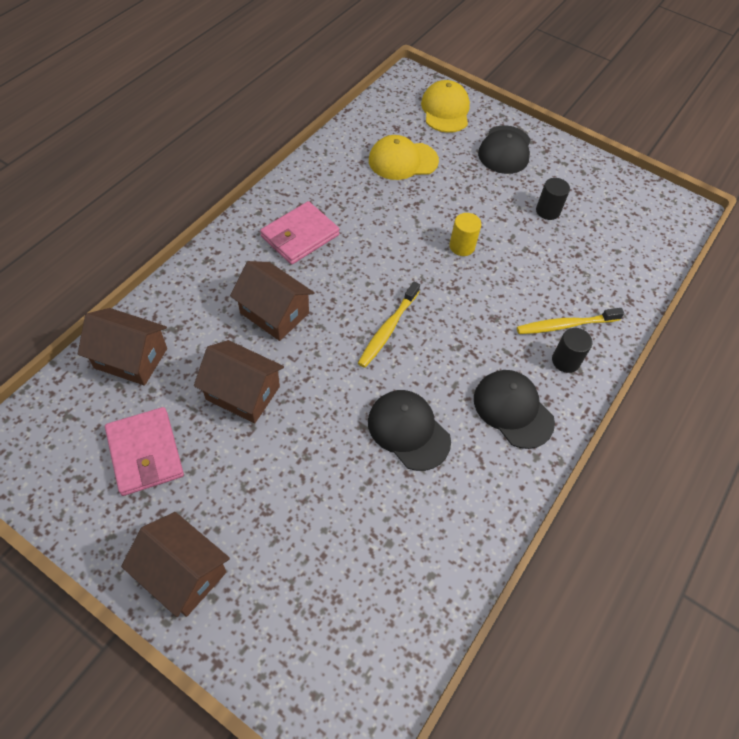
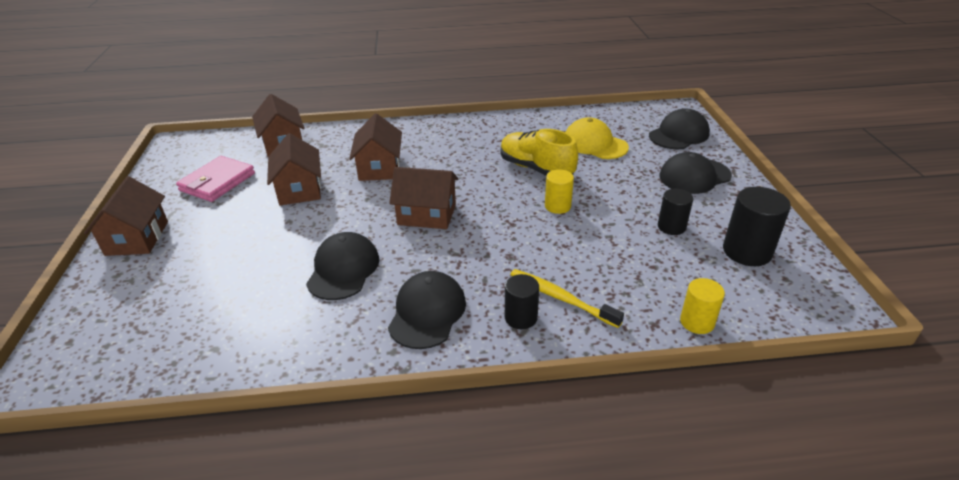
camera: 55 degrees right, 20 degrees down
(300, 236) = (458, 144): pink wallet -> none
(388, 329) = (427, 214): yellow toothbrush -> brown house
(397, 219) = (536, 168): none -> yellow shoe
(445, 110) = (679, 134): yellow cap -> black cap
(606, 201) = (747, 251): none -> black cylinder
(645, 279) = (697, 322): none -> yellow cylinder

